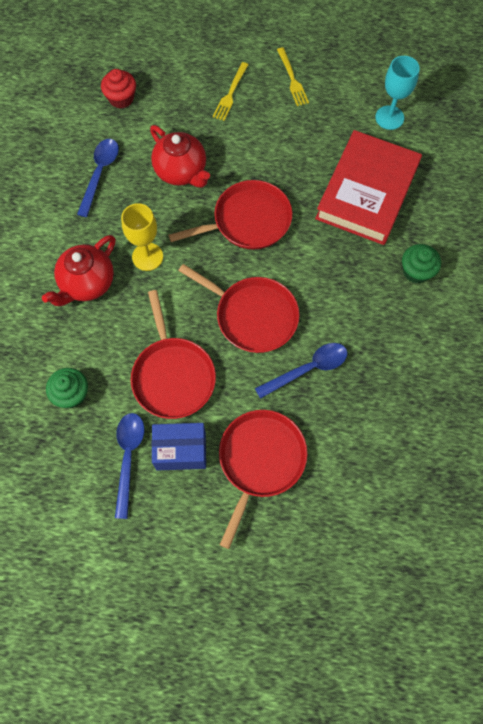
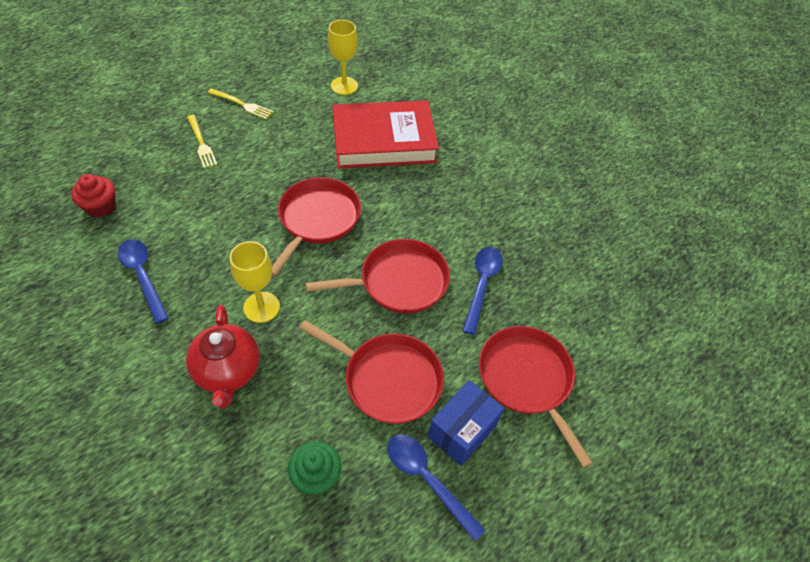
camera: 50 degrees left, 15 degrees down
(181, 171) = (220, 223): red teapot -> none
(367, 192) = (384, 140): red book -> red book turned 75 degrees counterclockwise
(389, 117) = (344, 86): turquoise goblet -> yellow goblet
(416, 271) = (475, 165): green cupcake -> none

